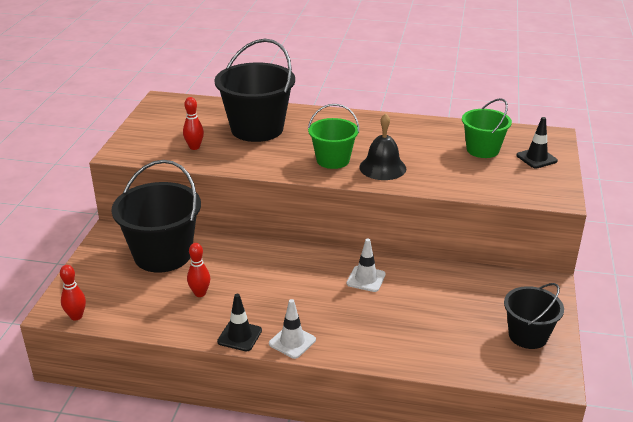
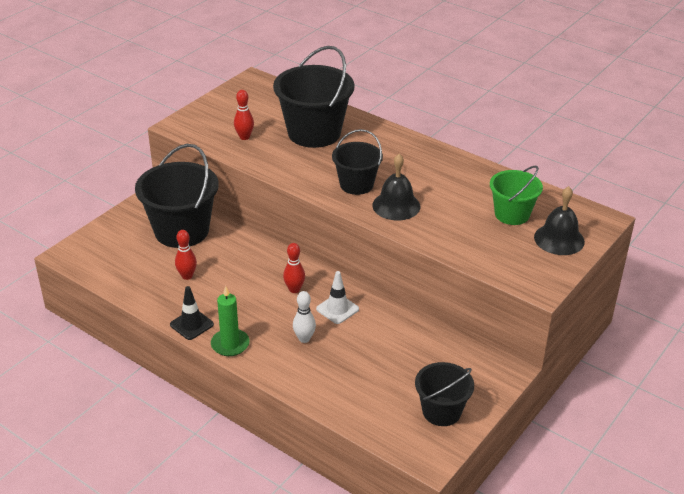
camera: 25 degrees right, 5 degrees up
(76, 316) = (79, 264): red bowling pin -> red bowling pin (294, 289)
(292, 342) = (230, 344): white traffic cone -> green candle
(333, 160) = (356, 184): green bucket -> black bucket
(357, 314) = (304, 339): none -> white bowling pin
(536, 158) = (559, 239): black traffic cone -> black bell

